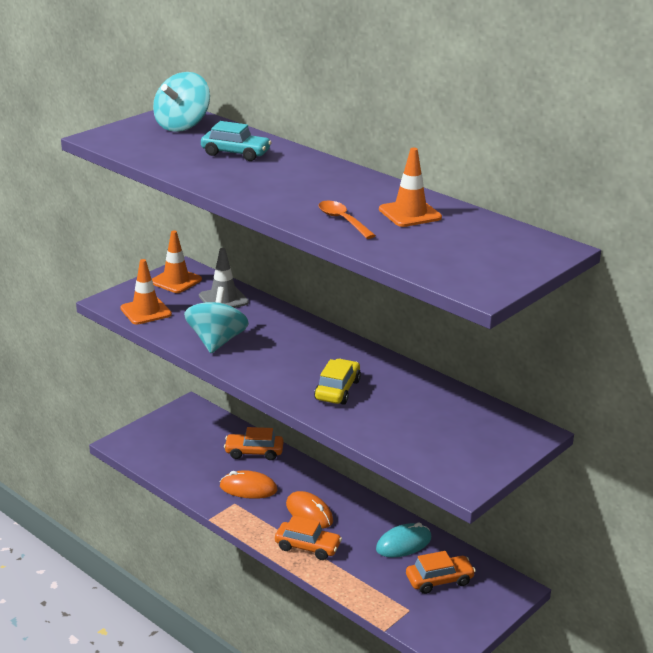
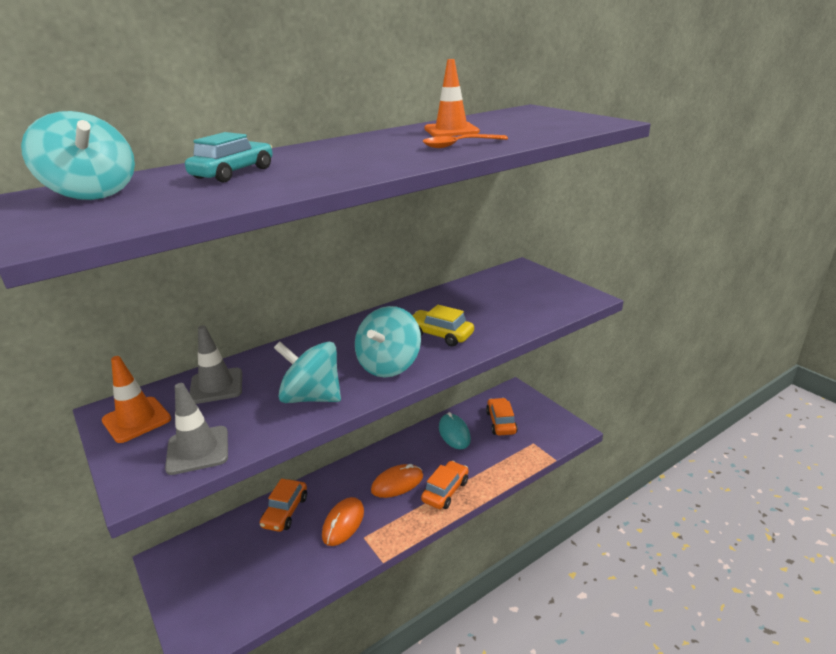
camera: 75 degrees left, 0 degrees up
(146, 311) = (198, 450): orange traffic cone -> grey traffic cone
(273, 369) = (389, 365): none -> turquoise spinning top

